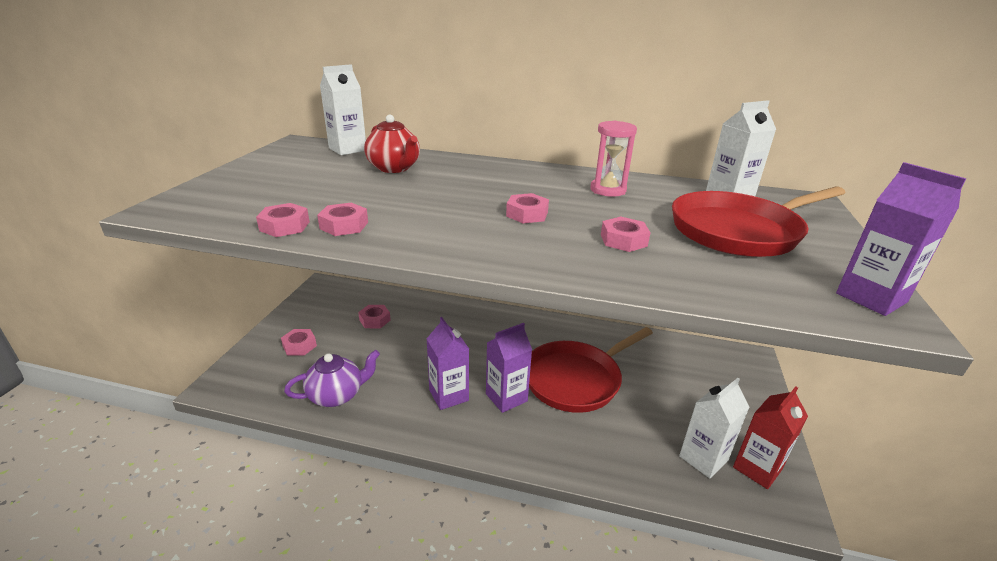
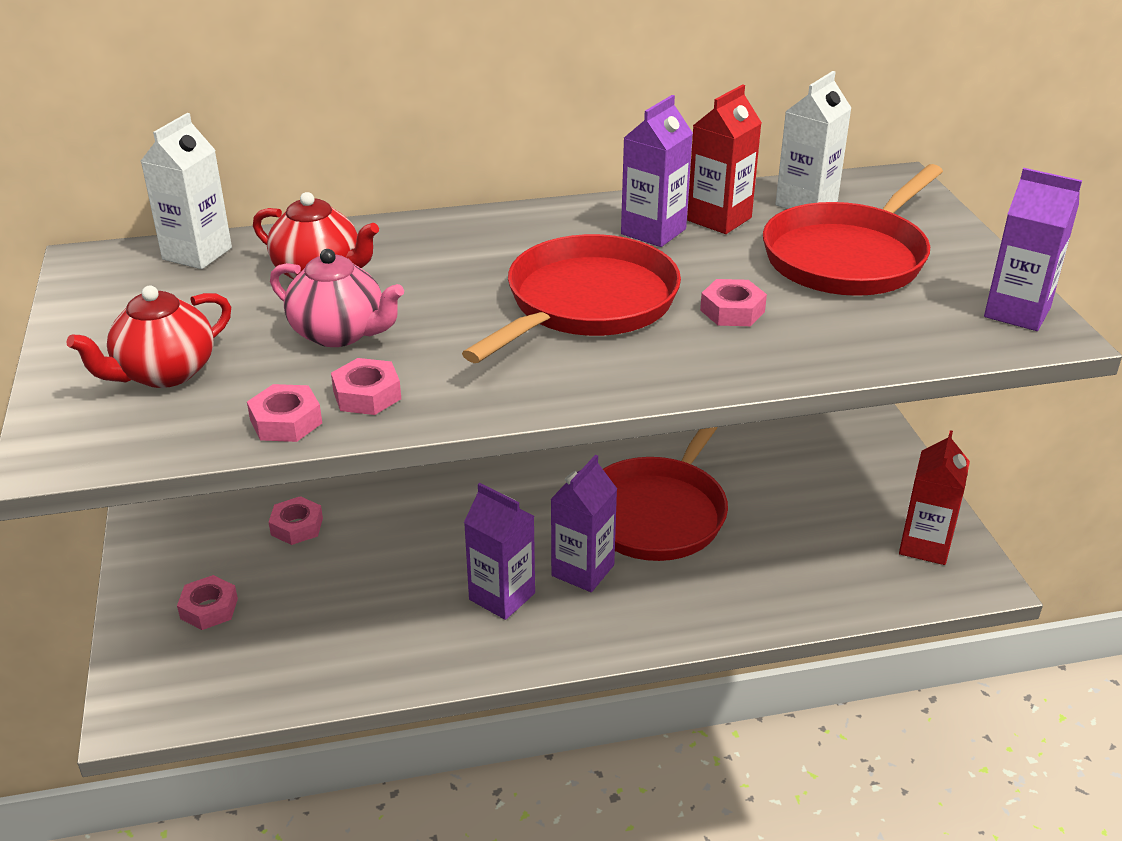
camera: 25 degrees left, 5 degrees up
(261, 190) = (164, 373): none -> red teapot
(337, 395) = (339, 656): purple teapot -> none
(369, 195) = (340, 333): none -> pink teapot
(527, 214) = (586, 304): pink nut -> red pan
(608, 190) = (653, 231): pink hourglass -> purple carton
(658, 193) = (719, 219): none -> red carton
(703, 458) = (863, 556): white carton -> none

